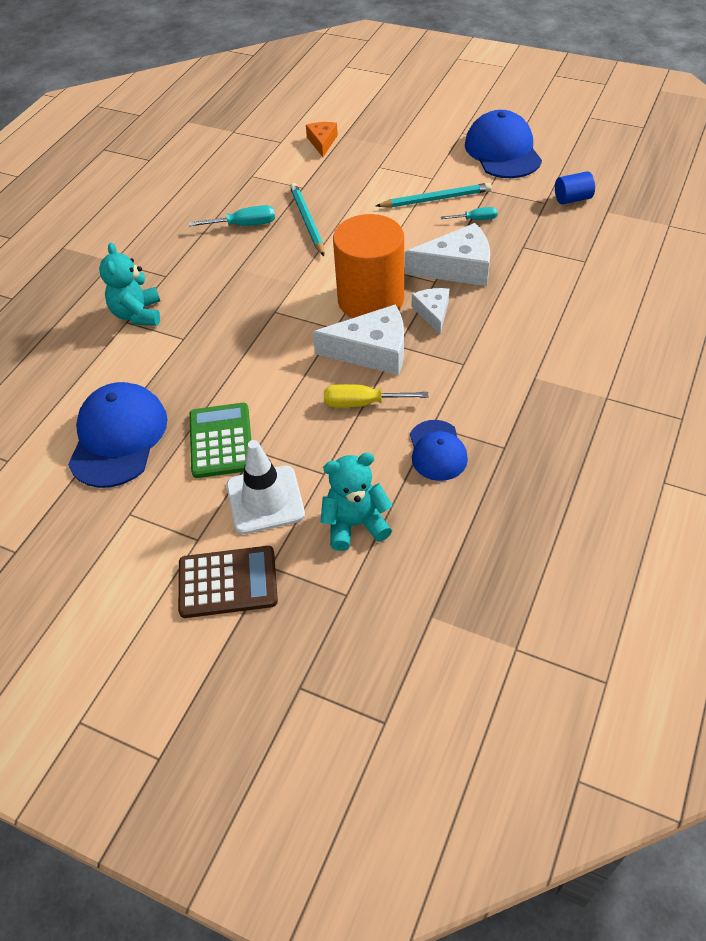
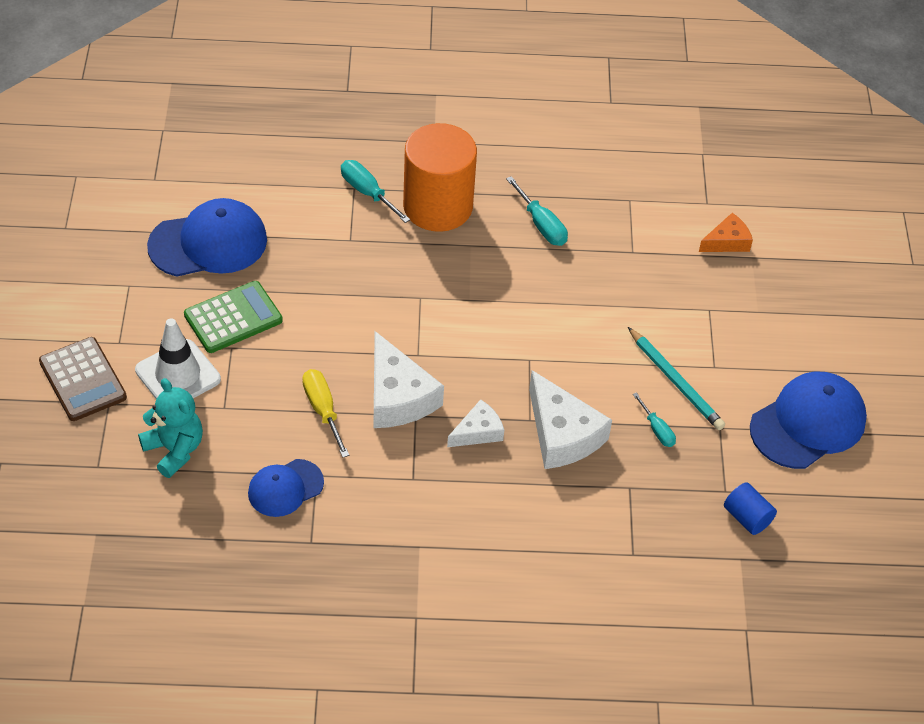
camera: 60 degrees right, 0 degrees up
(138, 314) = (367, 192): turquoise teddy bear -> turquoise screwdriver
(307, 221) = (575, 276): turquoise pencil -> none
(370, 300) = (474, 372): orange cylinder -> orange cylinder (438, 206)

